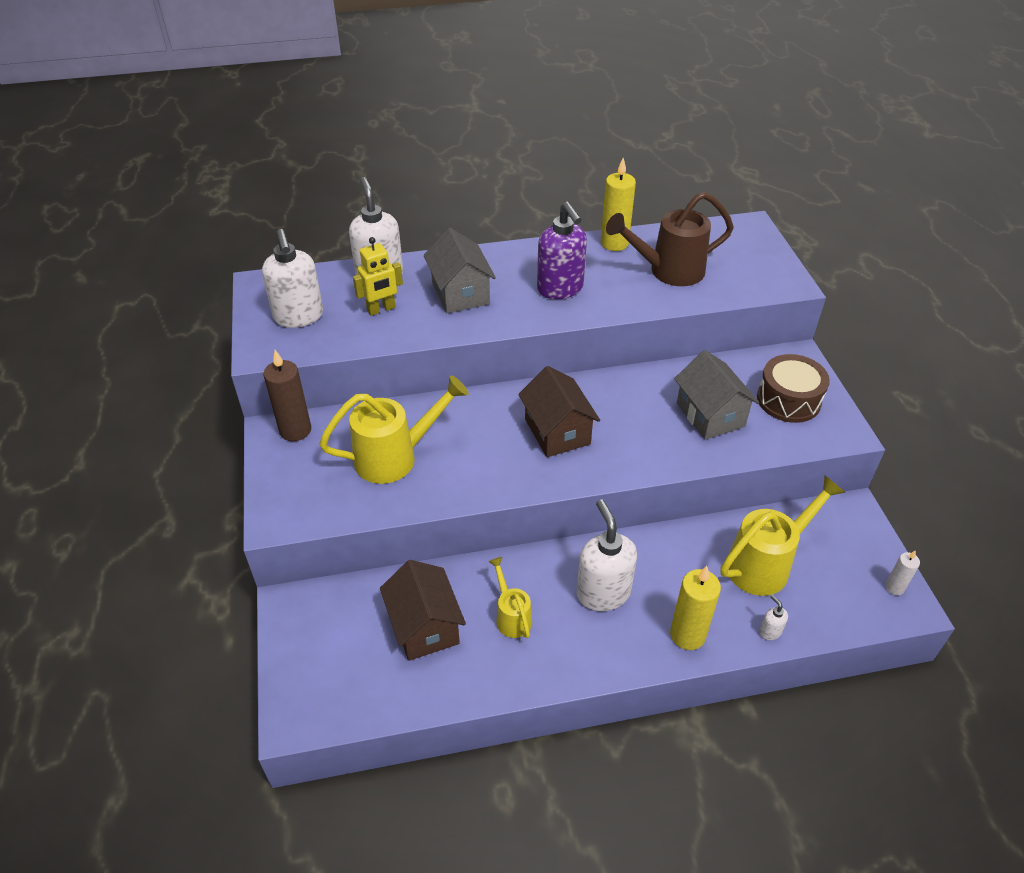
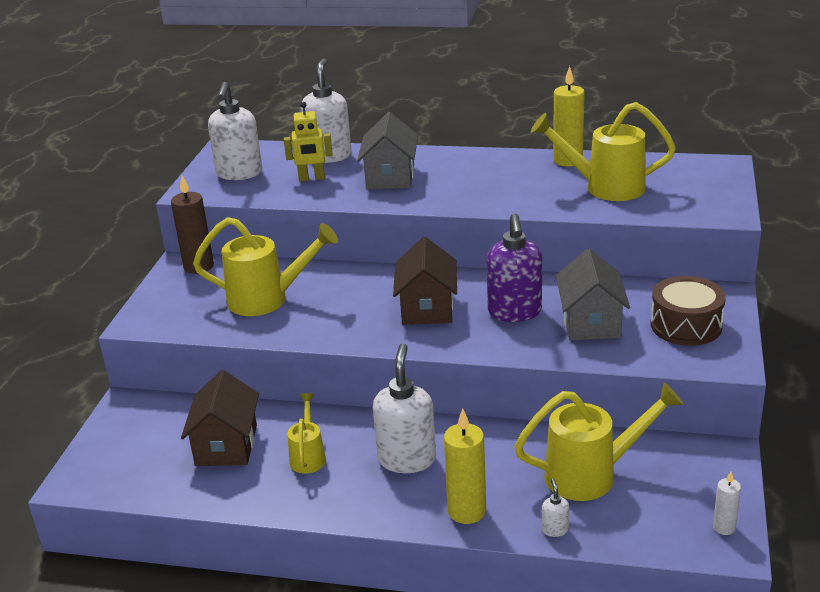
camera: 25 degrees right, 15 degrees down
(560, 289) = (486, 186): purple soap dispenser -> purple soap dispenser (515, 312)
(668, 271) = (605, 188): brown watering can -> yellow watering can

